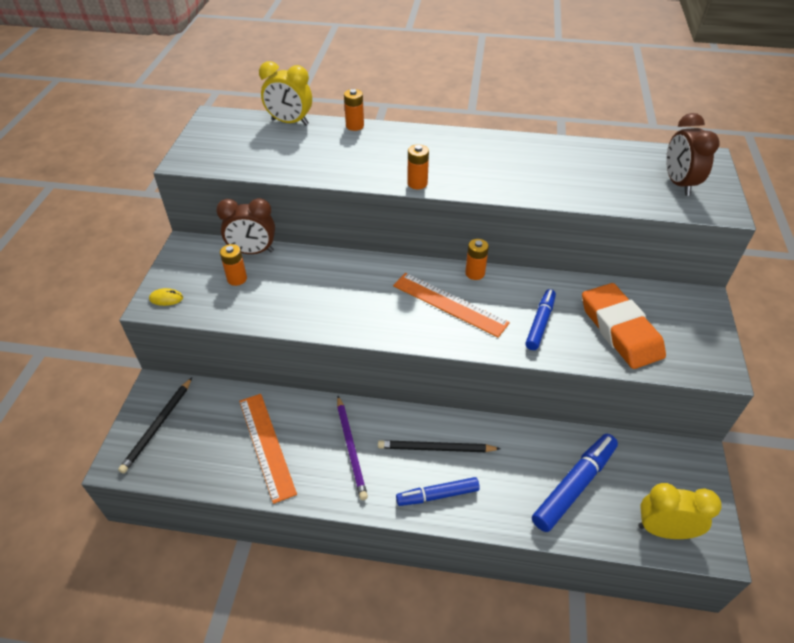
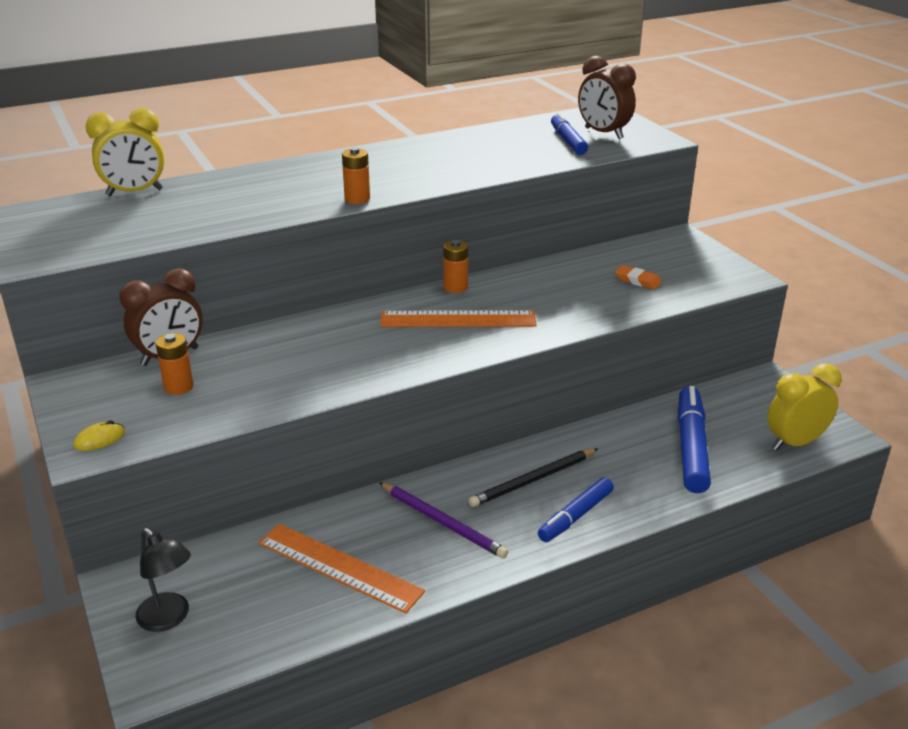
camera: 35 degrees left, 15 degrees down
(158, 426) = (169, 618): black pencil -> black lamp
(355, 126) = (223, 175): orange battery -> none
(540, 323) = (562, 301): blue marker -> blue marker (567, 141)
(620, 330) = (638, 281): orange eraser -> orange eraser, size x0.41

